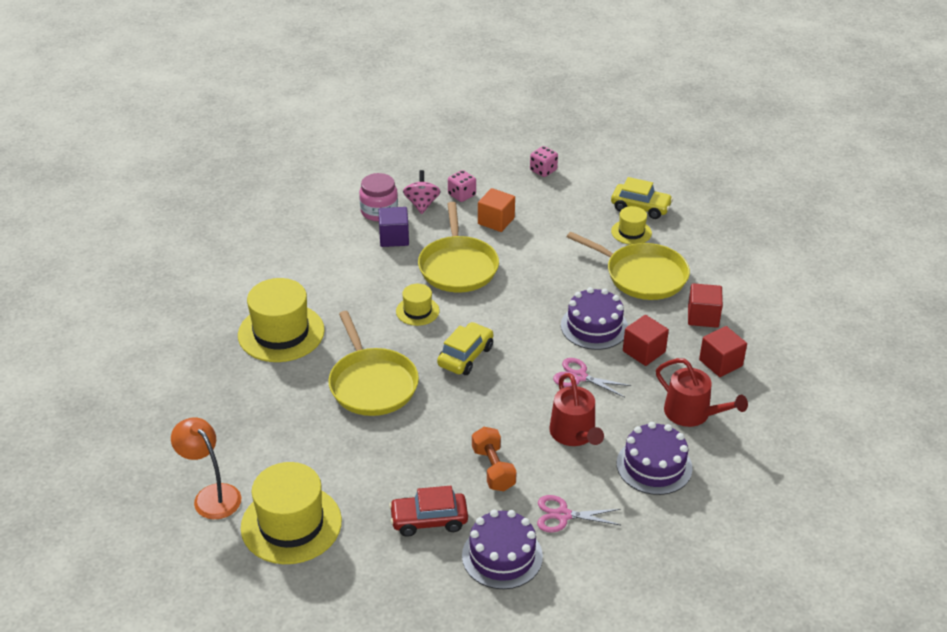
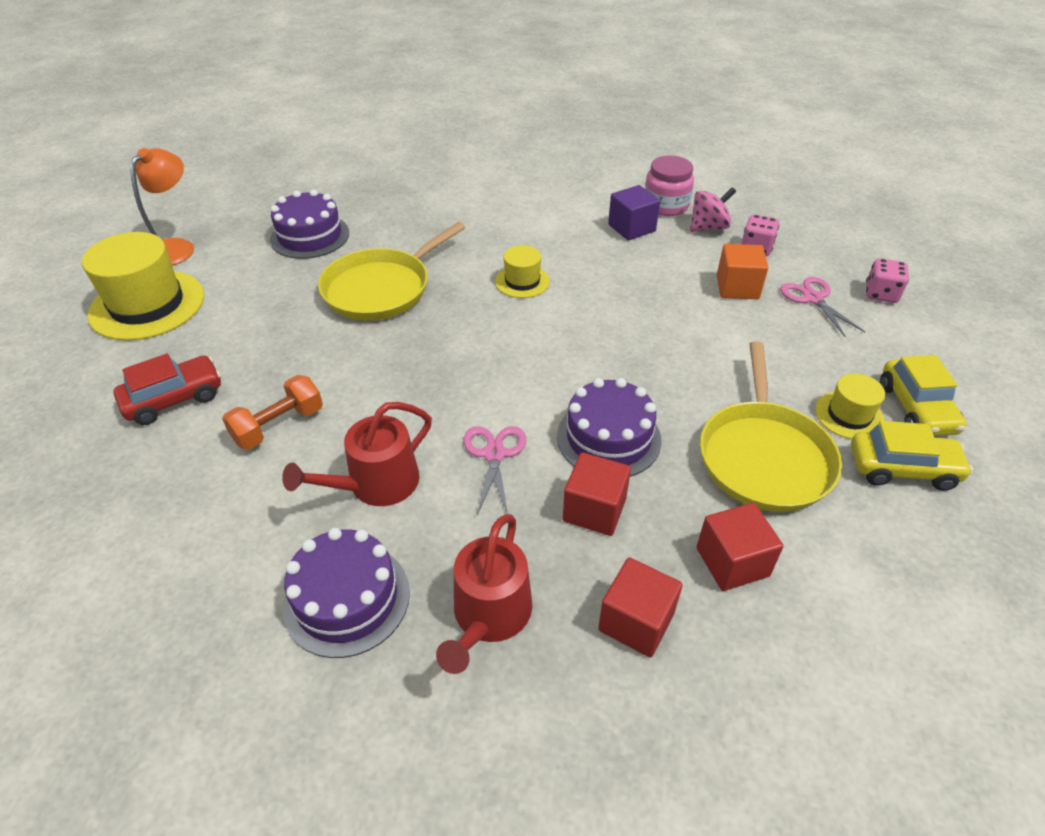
camera: 65 degrees right, 5 degrees up
(281, 333) = (425, 211): yellow hat -> none
(429, 520) = (174, 399): red car -> red car turned 90 degrees clockwise
(458, 266) = (624, 285): yellow pan -> none
(465, 356) = (469, 340): yellow car -> yellow car (902, 468)
(502, 556) = (124, 482): purple cake -> purple cake (310, 236)
(563, 515) = (211, 520): pink scissors -> pink scissors (813, 298)

